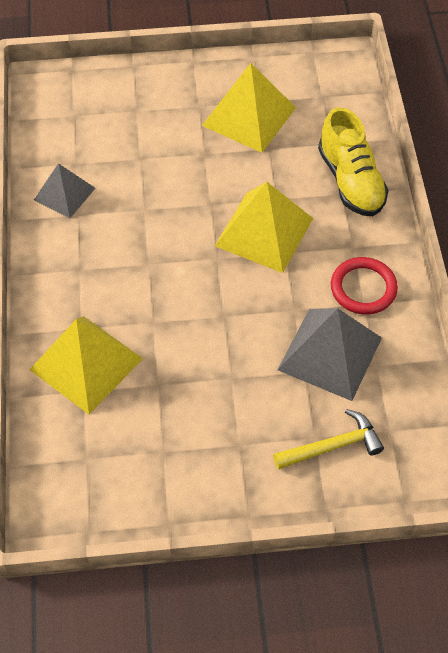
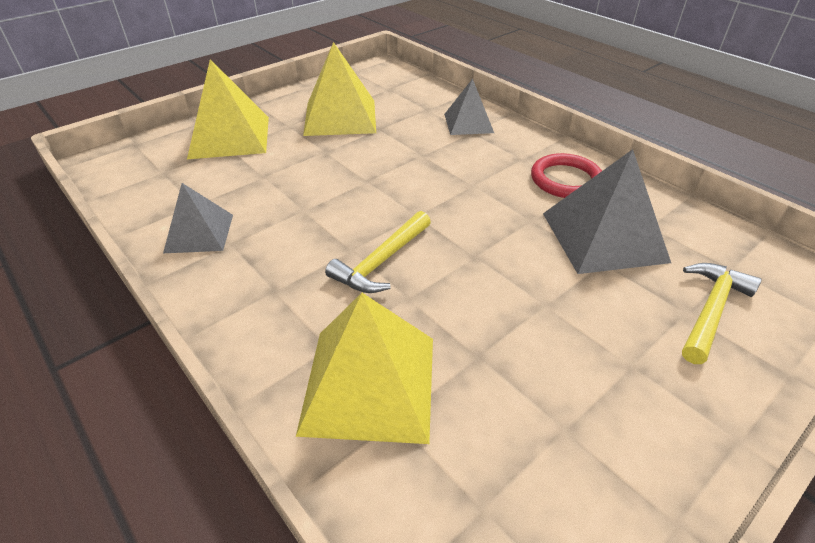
camera: 35 degrees left, 15 degrees down
(159, 285) = (381, 262): none -> yellow hammer
(264, 232) = (437, 179): yellow pyramid -> yellow pyramid (230, 137)
(350, 181) = (468, 123): yellow shoe -> grey pyramid

